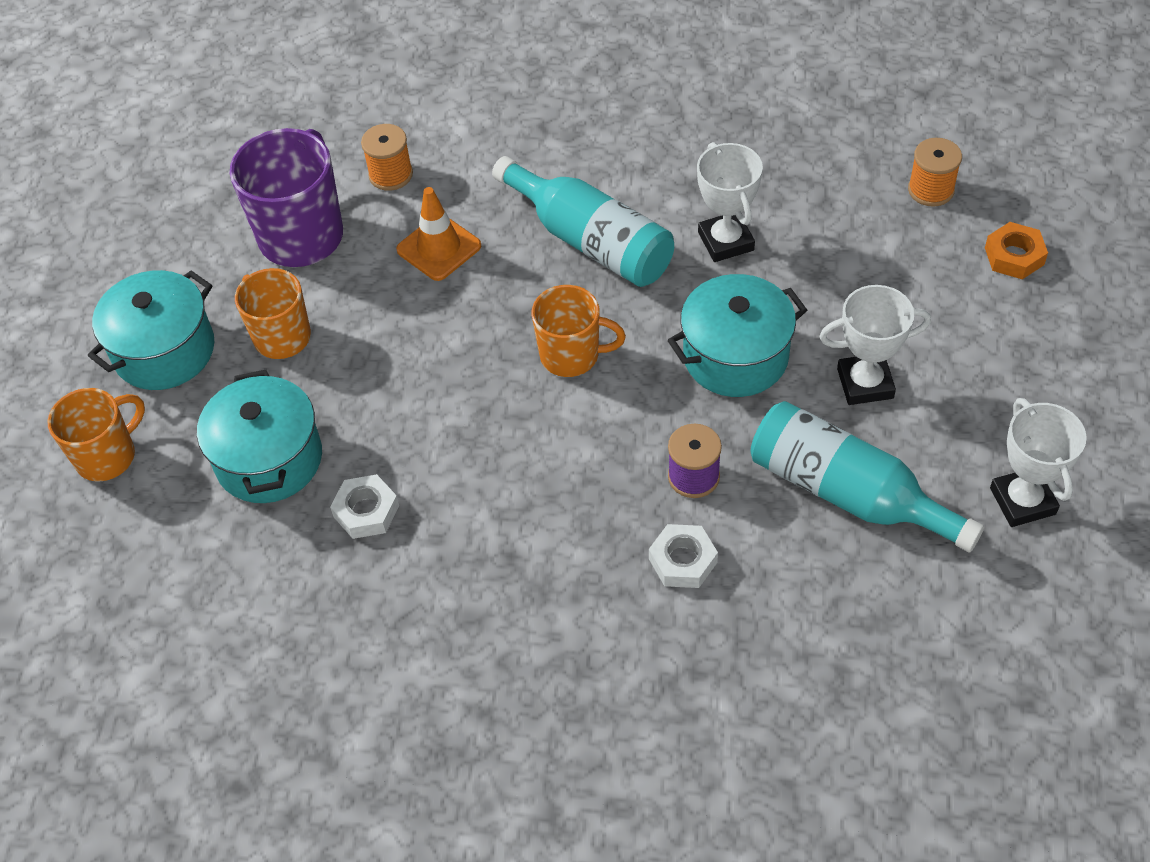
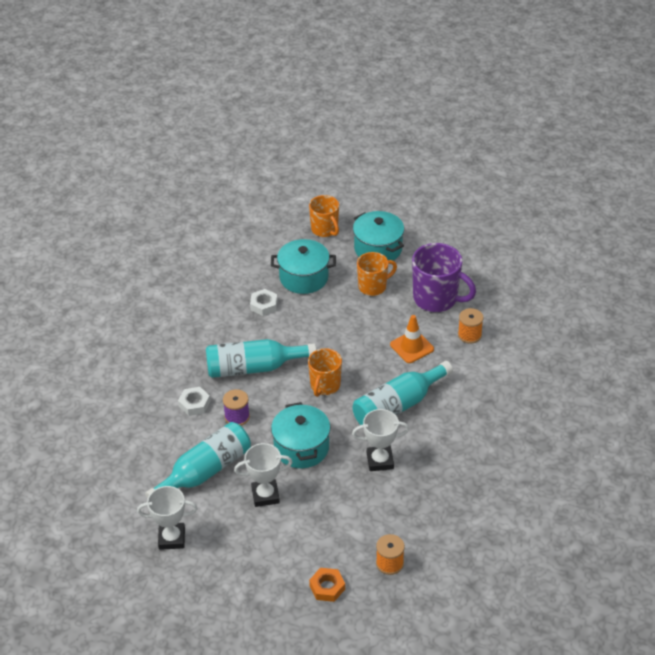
camera: 100 degrees right, 10 degrees down
(554, 483) = (253, 368): none -> turquoise bottle
(865, 383) = (265, 495): white trophy -> white trophy turned 75 degrees clockwise

